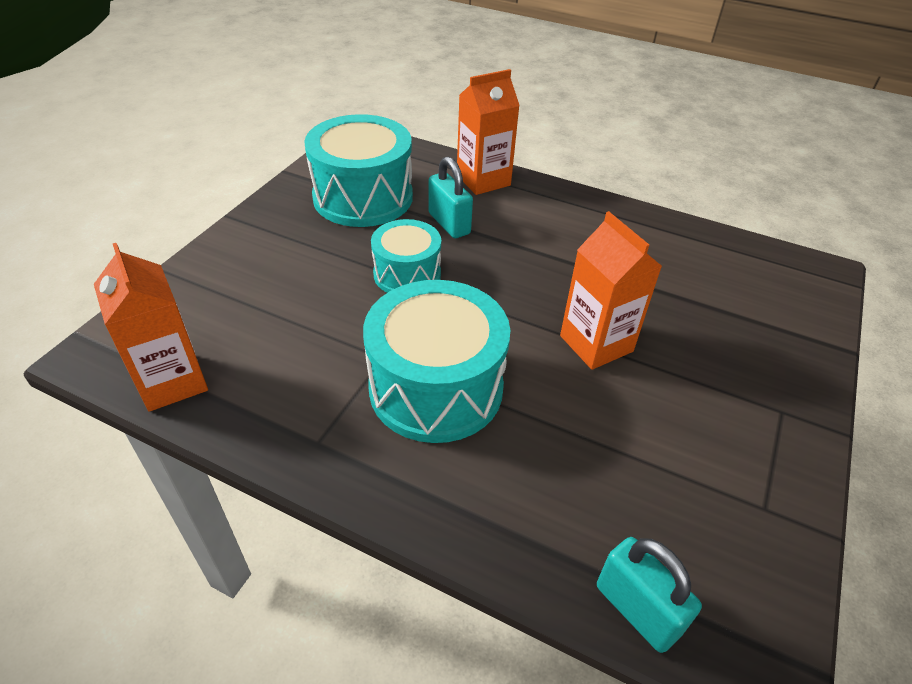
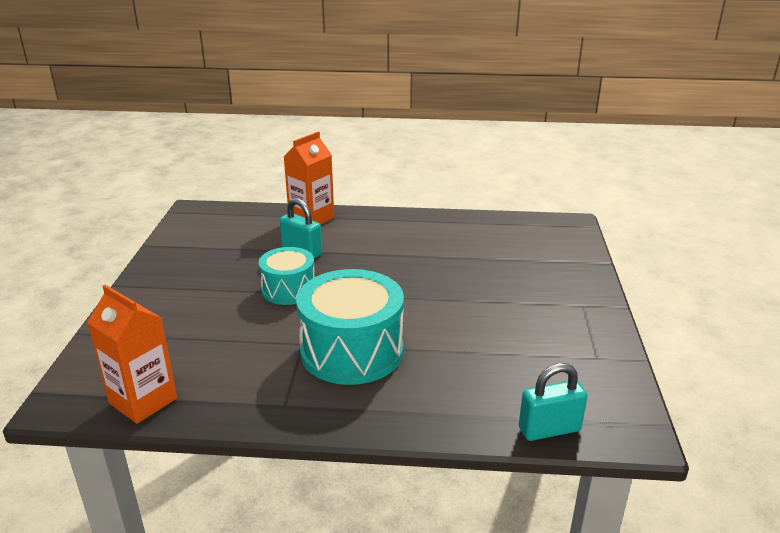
camera: 20 degrees left, 15 degrees down
(363, 197) = (223, 249): turquoise drum -> none
(596, 343) = (448, 298): orange carton -> none
(637, 609) = (549, 429): turquoise padlock -> turquoise padlock turned 45 degrees counterclockwise

